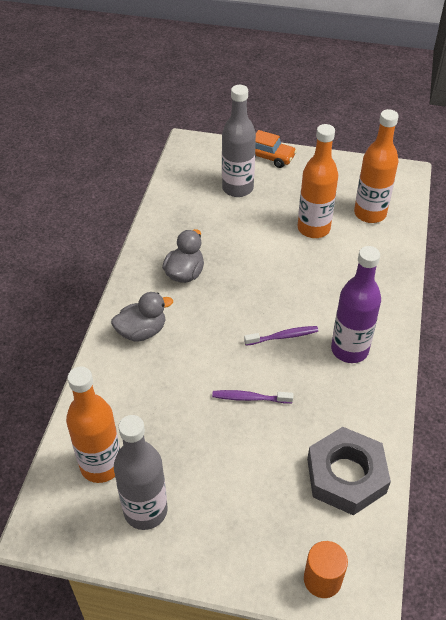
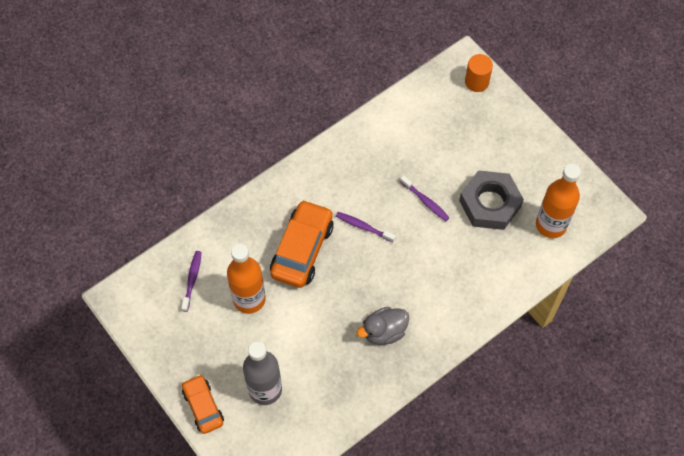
camera: 140 degrees left, 15 degrees up
(142, 331) = (455, 303): grey duck -> none
(145, 510) = (543, 180): grey bottle -> none
(314, 285) = (302, 249): none -> orange car
(346, 475) = (413, 118): grey nut -> grey nut (490, 204)
(349, 350) = (330, 186): purple bottle -> none
(370, 213) = (192, 280): orange bottle -> purple toothbrush

